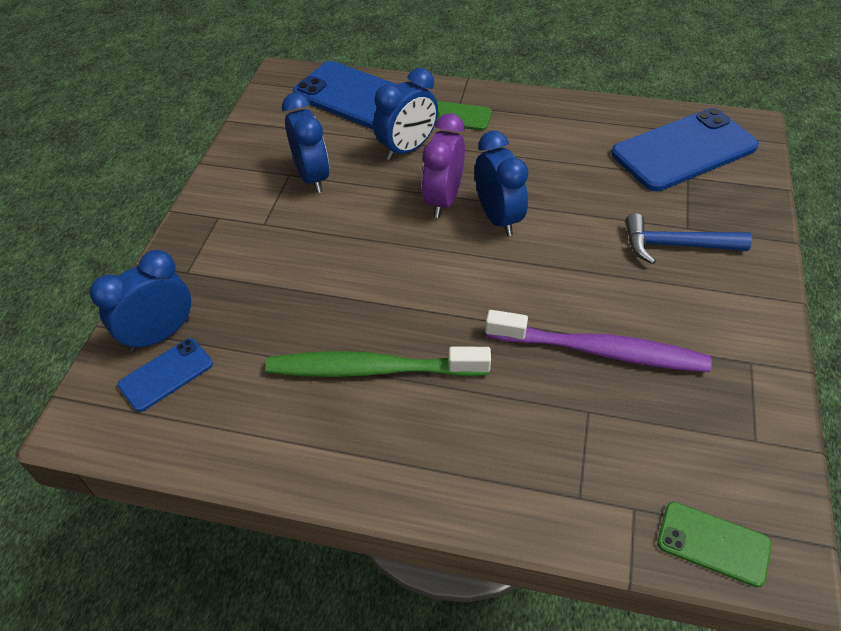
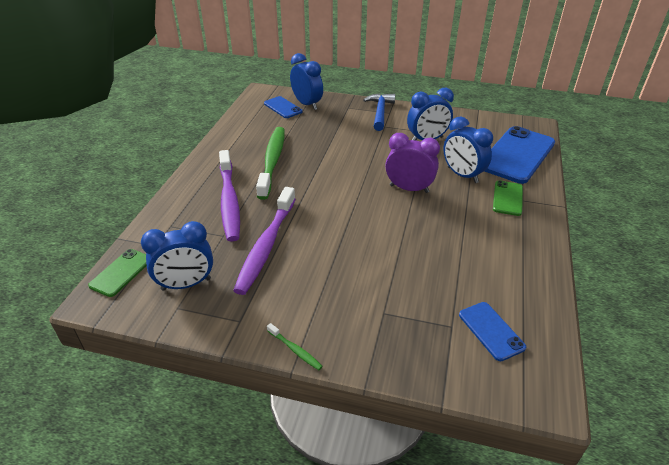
camera: 90 degrees right, 10 degrees down
(497, 417) = (229, 201): none -> purple toothbrush
(498, 218) = (392, 211): blue clock -> blue clock (186, 284)
(675, 245) = (362, 301): blue hammer -> blue hammer (380, 112)
(684, 150) = (491, 331): blue phone -> blue phone, size x0.50
(773, 301) = (295, 350): none -> green toothbrush

